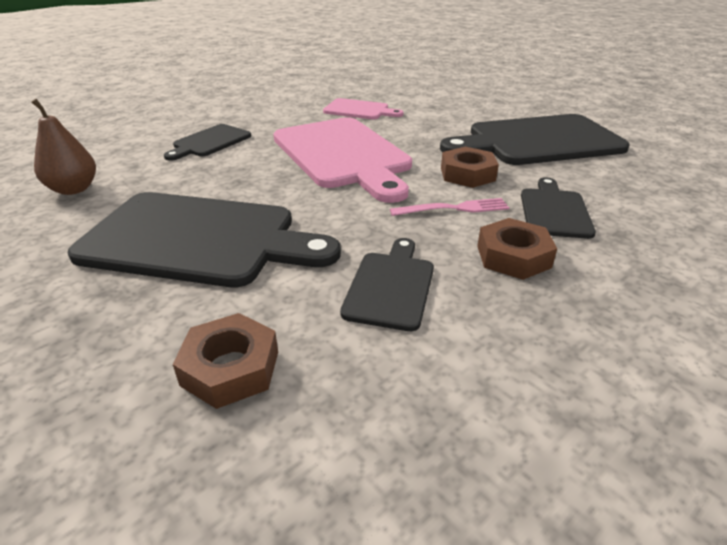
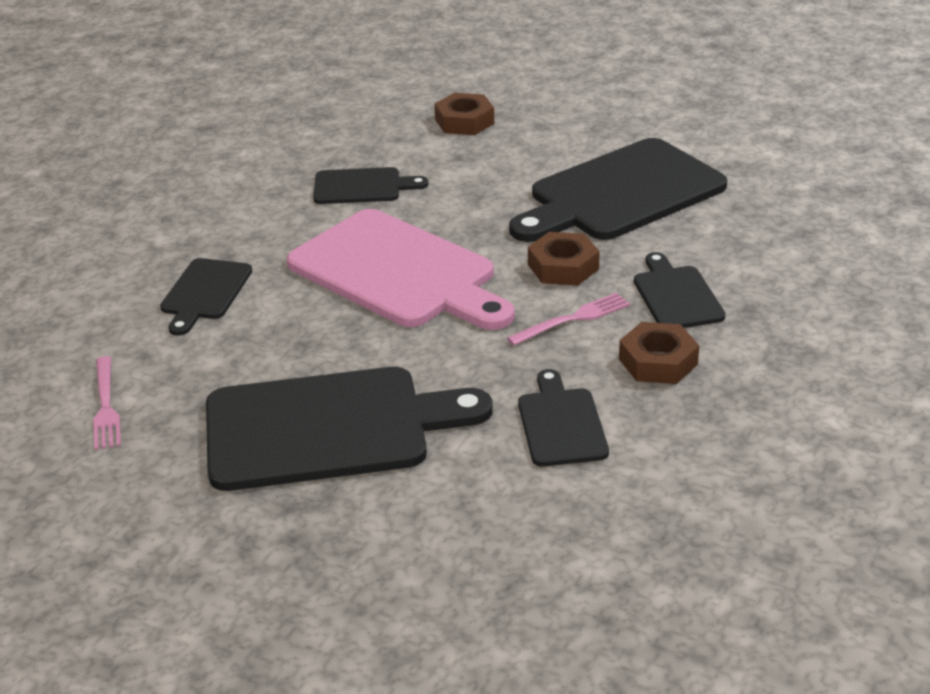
camera: 20 degrees left, 0 degrees up
(74, 189) = (106, 407): brown pear -> pink fork
(230, 368) = (473, 533): brown nut -> brown nut (464, 121)
(359, 110) = (362, 187): pink cutting board -> black cutting board

